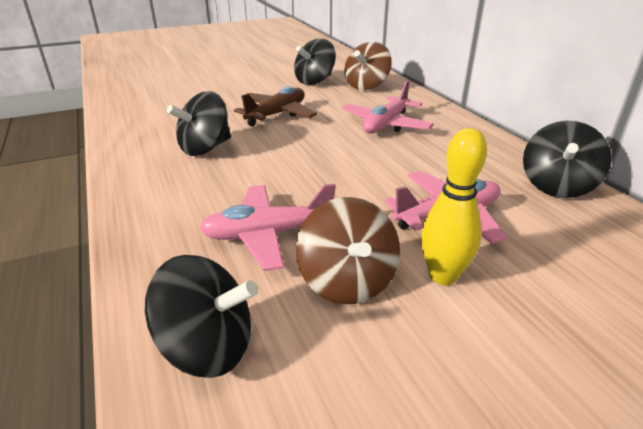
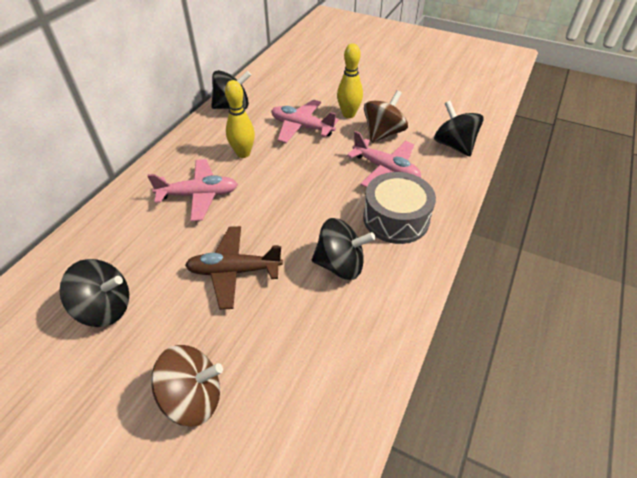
camera: 130 degrees left, 15 degrees up
(193, 197) = (396, 218): none -> grey drum
(366, 86) = (96, 255): brown spinning top -> brown spinning top (193, 397)
(429, 160) = (243, 153): none -> yellow bowling pin

